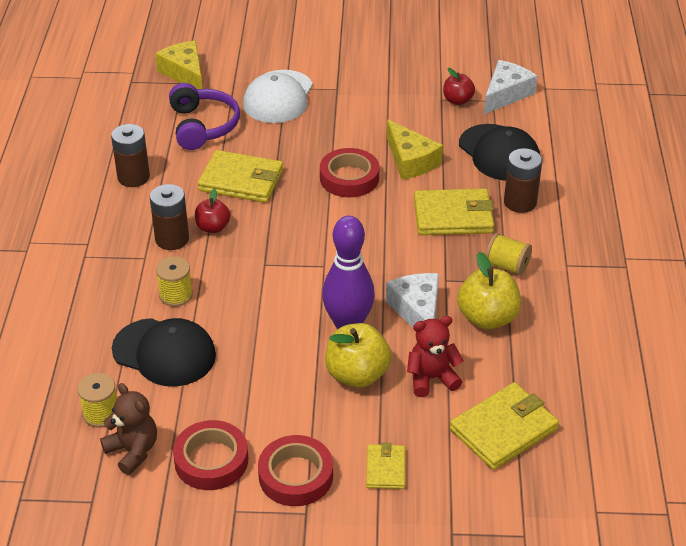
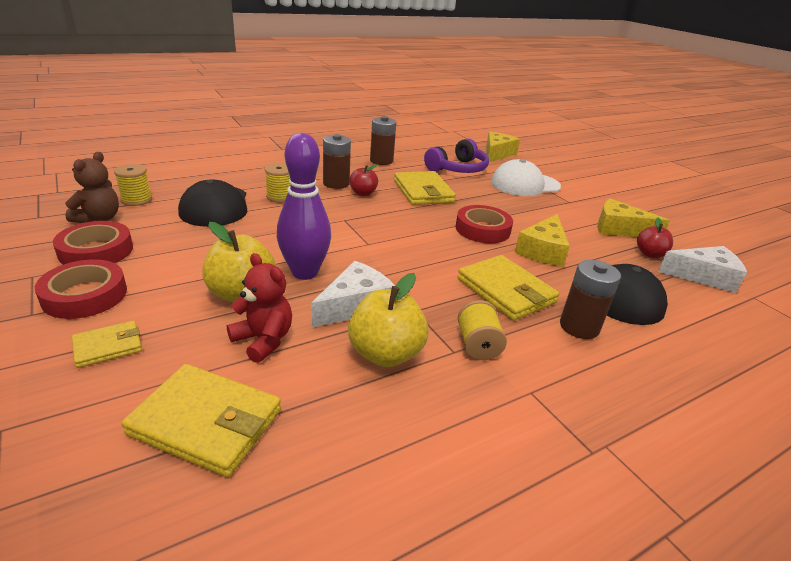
camera: 55 degrees right, 10 degrees down
(408, 91) = (619, 229): none -> yellow cheese

